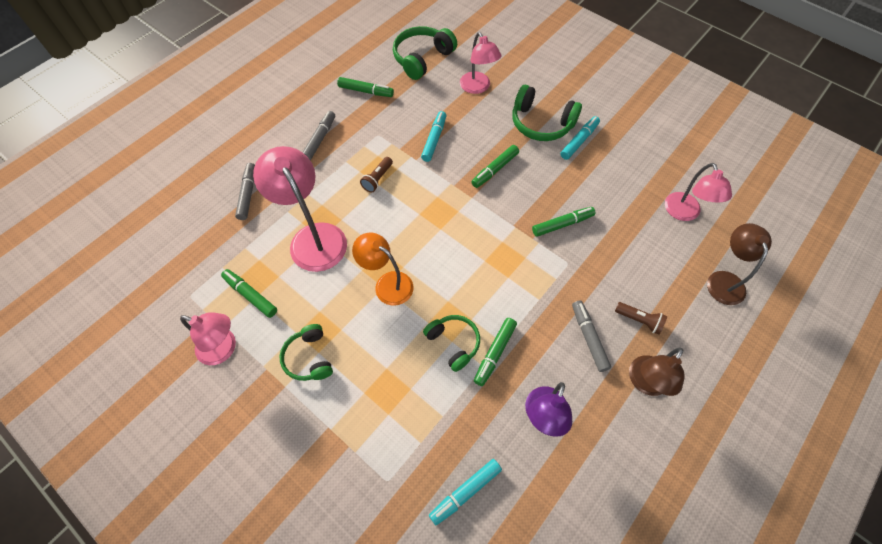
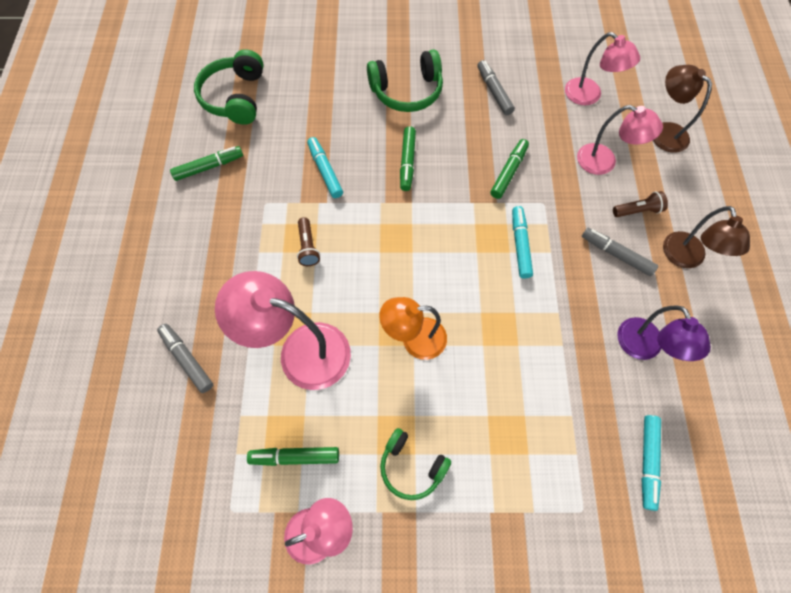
camera: 40 degrees left, 5 degrees up
(320, 139) = (209, 247): grey marker -> grey marker (494, 91)
(453, 343) = (521, 345): green headphones -> none
(478, 87) = (318, 93): pink lamp -> pink lamp (604, 162)
(494, 353) = (560, 326): green marker -> none
(579, 141) = (454, 87): turquoise marker -> turquoise marker (520, 245)

